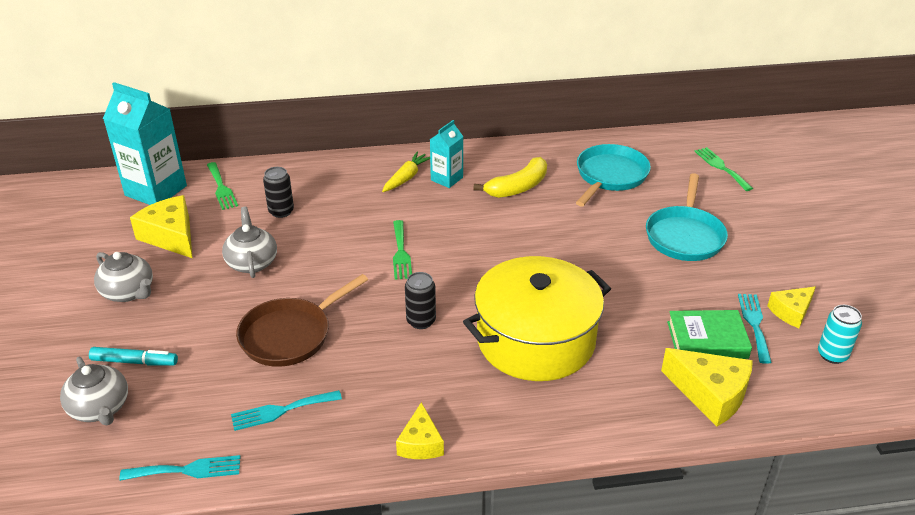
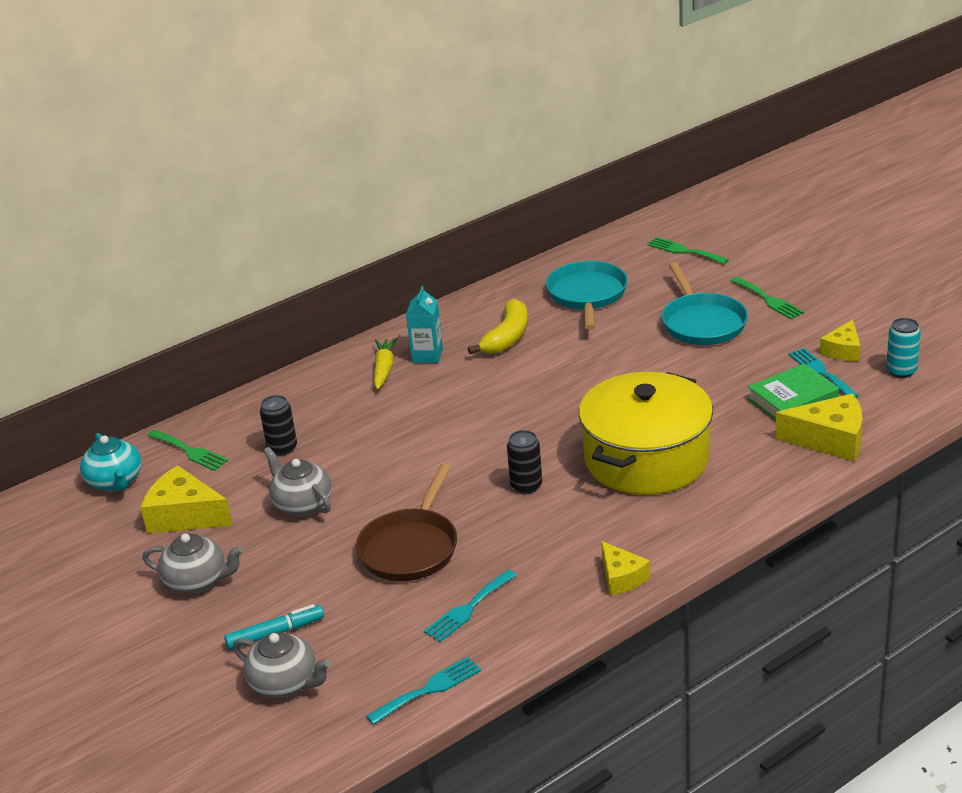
camera: 25 degrees left, 5 degrees down
(156, 191) = (115, 481): turquoise carton -> turquoise teapot
(401, 253) = (448, 437): green fork -> green fork (768, 300)

